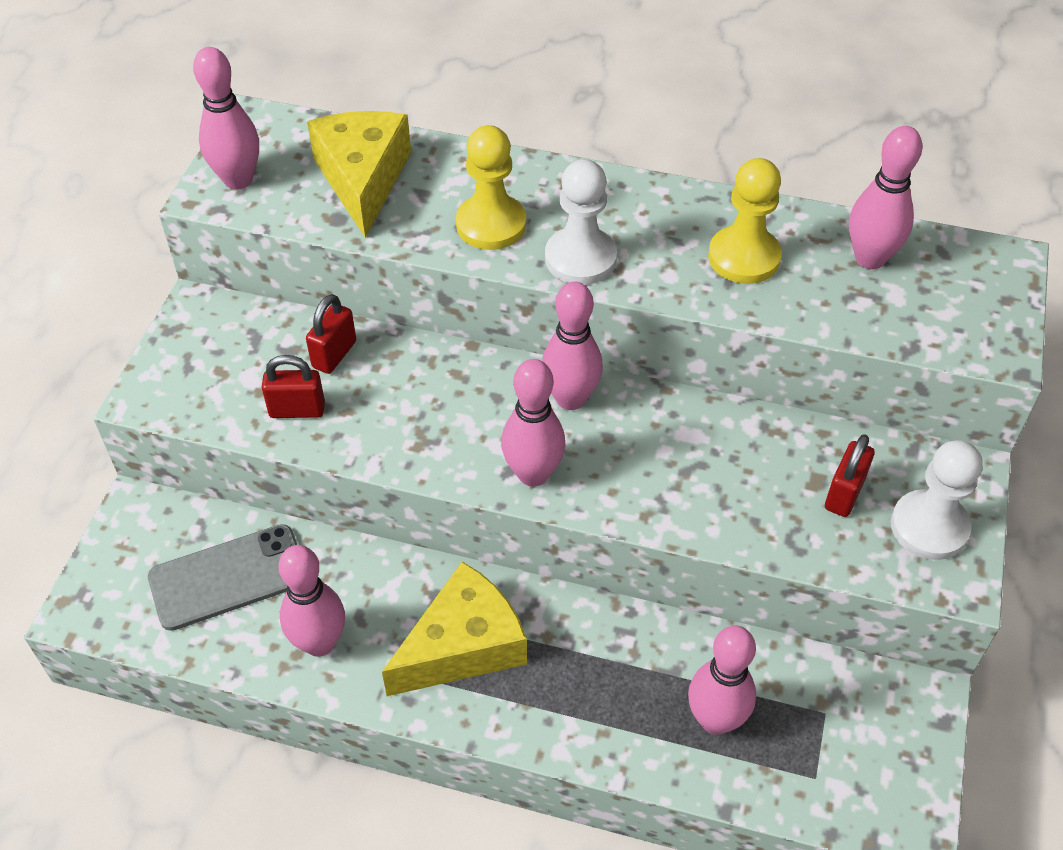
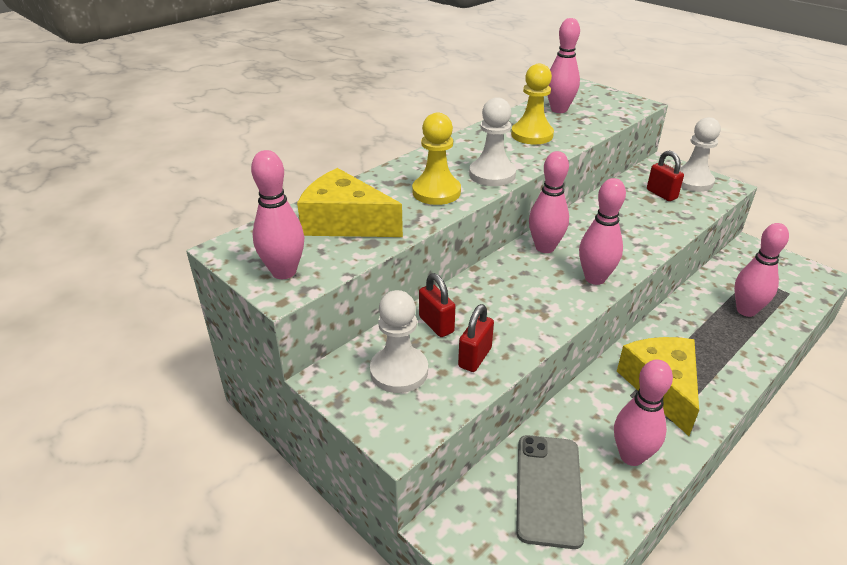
camera: 60 degrees left, 15 degrees down
(238, 356) = (399, 371): none -> white pawn

